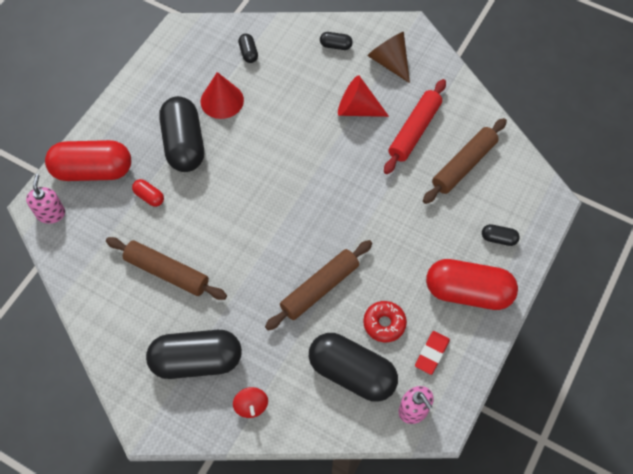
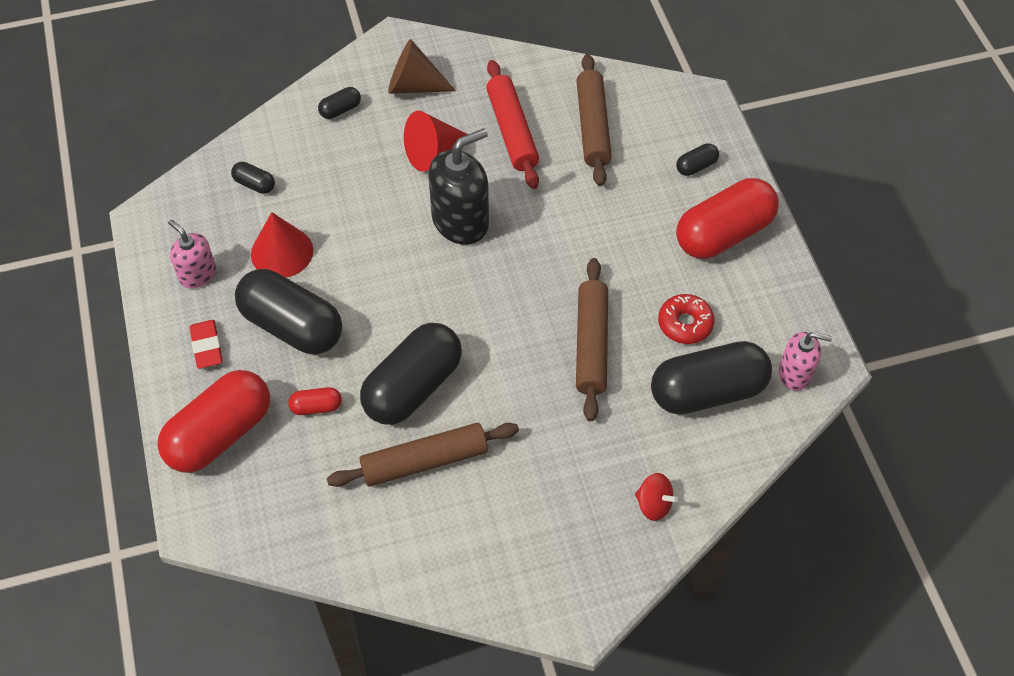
camera: 45 degrees left, 5 degrees down
(51, 213) = (223, 516): pink soap dispenser -> pink soap dispenser (197, 274)
(197, 361) = (554, 514): black capsule -> black capsule (413, 387)
(329, 159) = (460, 221): none -> black soap dispenser
(431, 353) = (754, 312): red eraser -> red eraser (207, 346)

